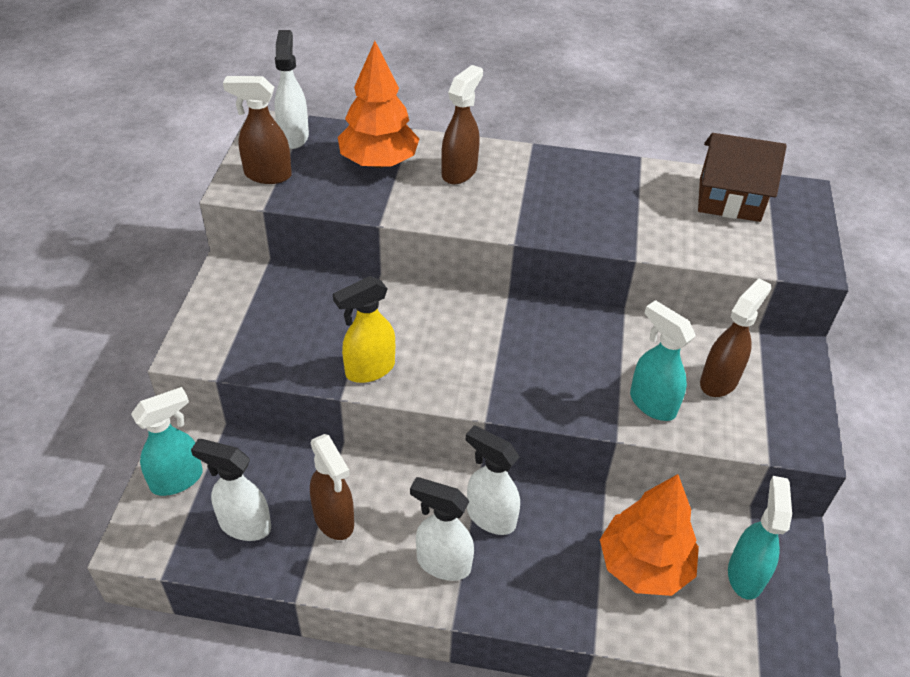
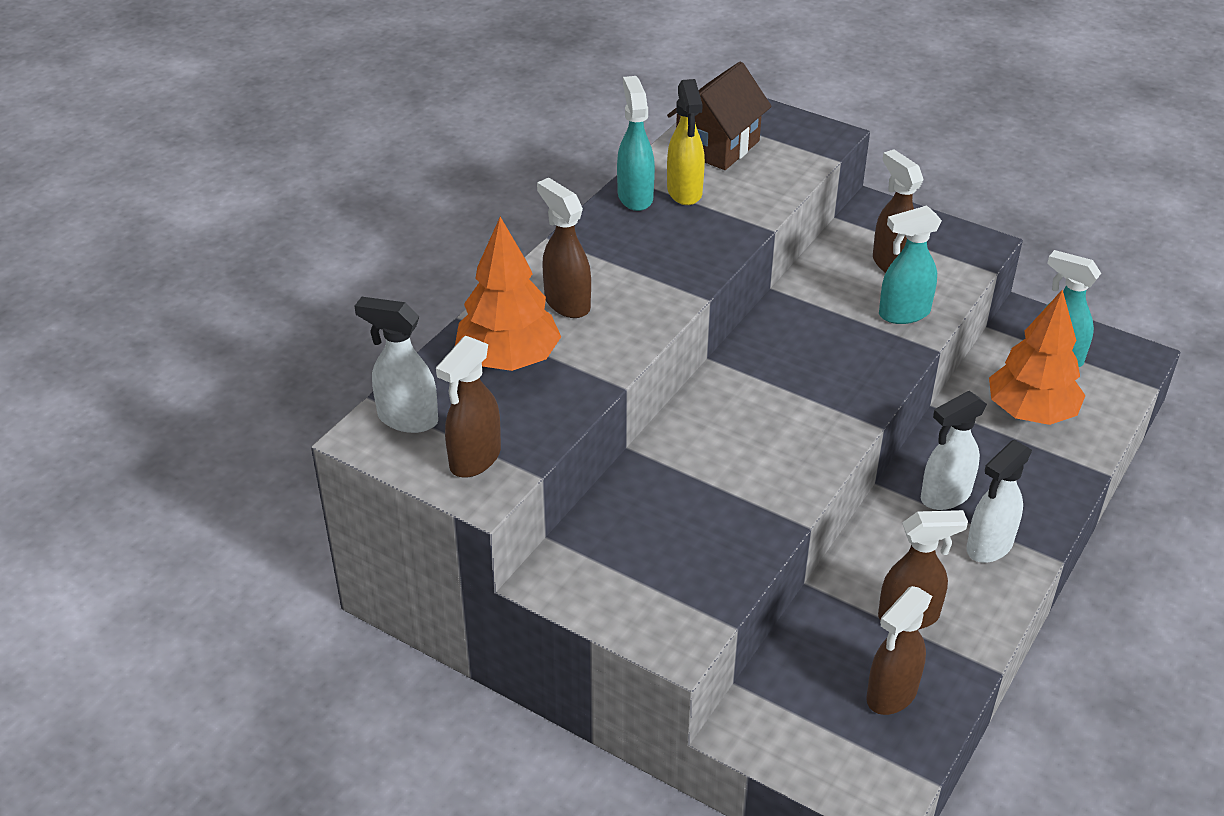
camera: 65 degrees left, 5 degrees down
(178, 479) = (804, 744): turquoise spray bottle -> turquoise spray bottle (635, 197)
(244, 525) = (891, 695): white spray bottle -> brown spray bottle
(369, 370) = (777, 494): yellow spray bottle -> yellow spray bottle (684, 192)

